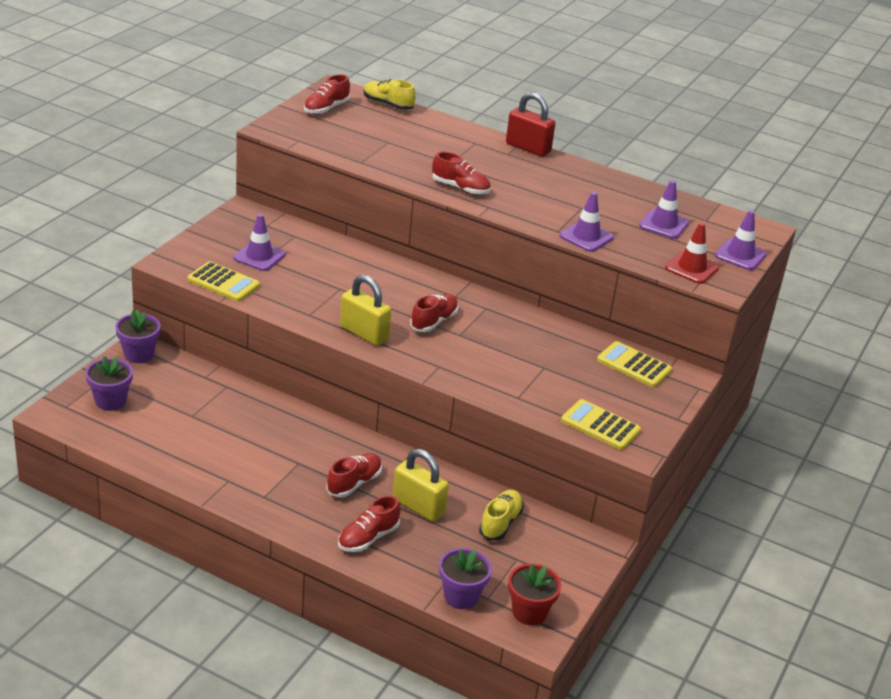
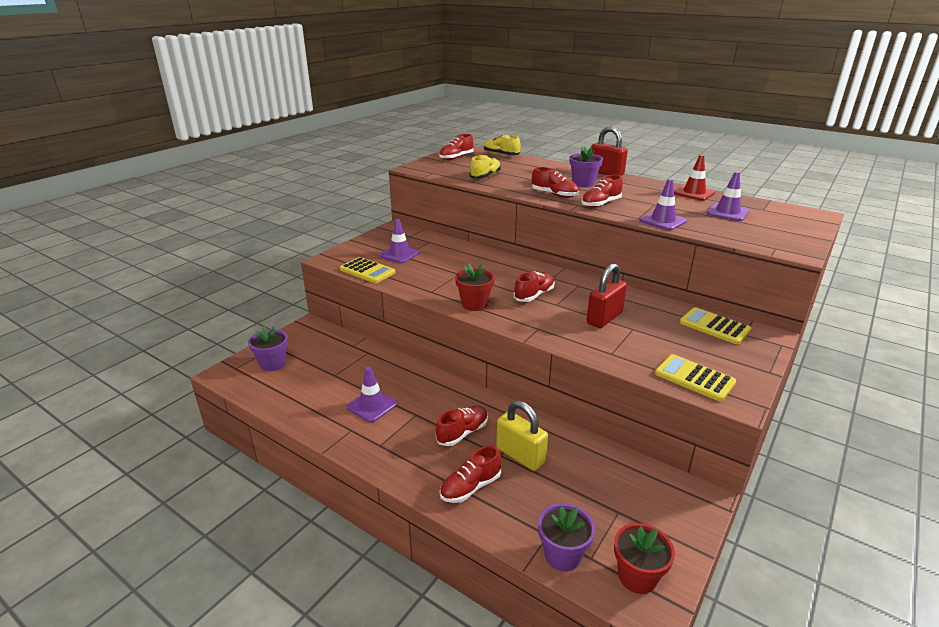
camera: 10 degrees right, 5 degrees down
(139, 354) = (306, 330): purple flower pot -> purple flower pot (583, 183)
(364, 333) = (474, 304): yellow padlock -> red flower pot
(500, 523) = (599, 472): yellow shoe -> yellow shoe (485, 176)
(514, 353) = (604, 318): none -> red padlock
(516, 206) = (600, 204): none -> red shoe
(692, 268) = (763, 239): red traffic cone -> red traffic cone (694, 193)
(740, 255) = (803, 230): purple traffic cone -> purple traffic cone (372, 405)

